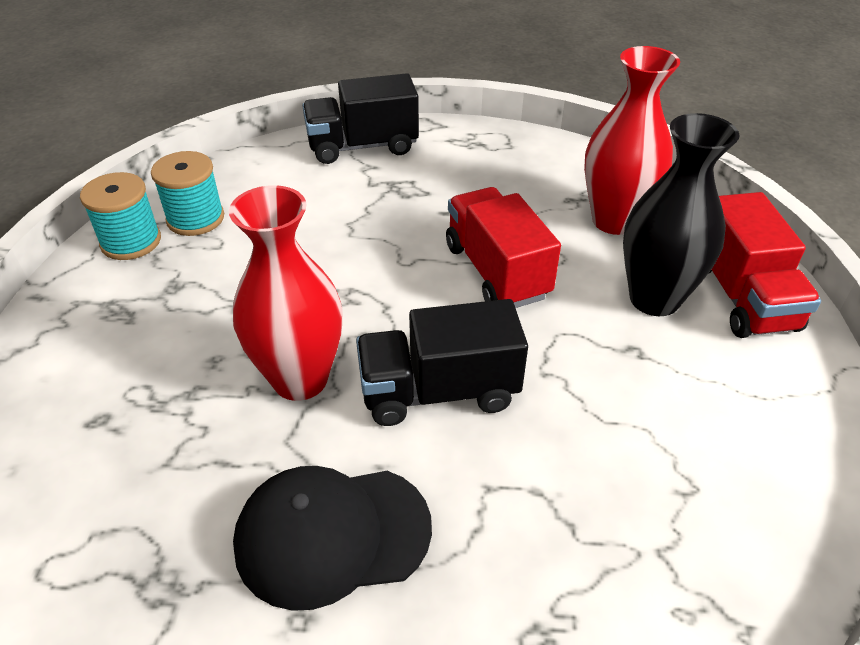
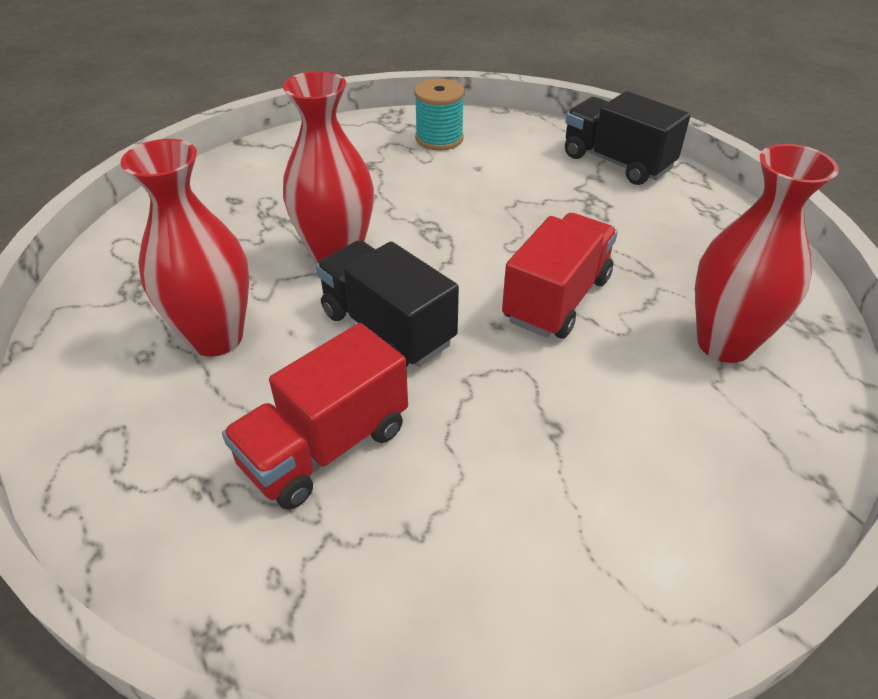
camera: 55 degrees right, 0 degrees up
(131, 241) = (388, 129): turquoise spool -> none
(332, 535) = (216, 338): black cap -> red vase
(654, 299) = (643, 416): black vase -> none
(742, 297) = (730, 487): red truck -> red truck (325, 447)

